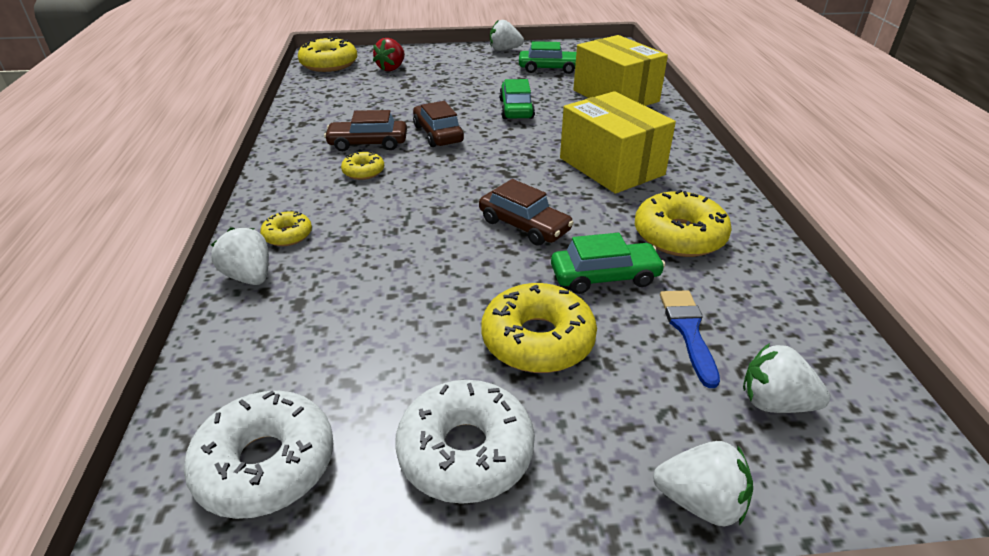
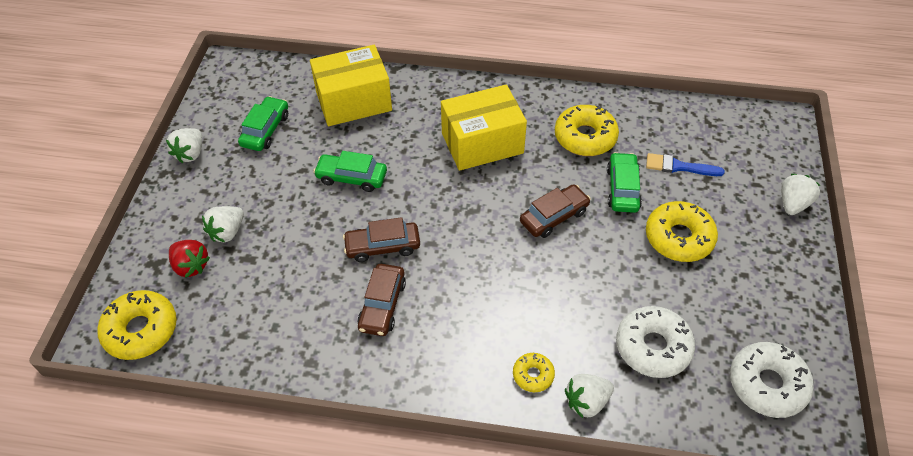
camera: 75 degrees left, 15 degrees up
(363, 171) = (439, 313): yellow donut -> none
(465, 451) = (761, 289): white donut -> white donut (653, 347)
(774, 403) = (735, 153): white strawberry -> white strawberry (227, 232)

